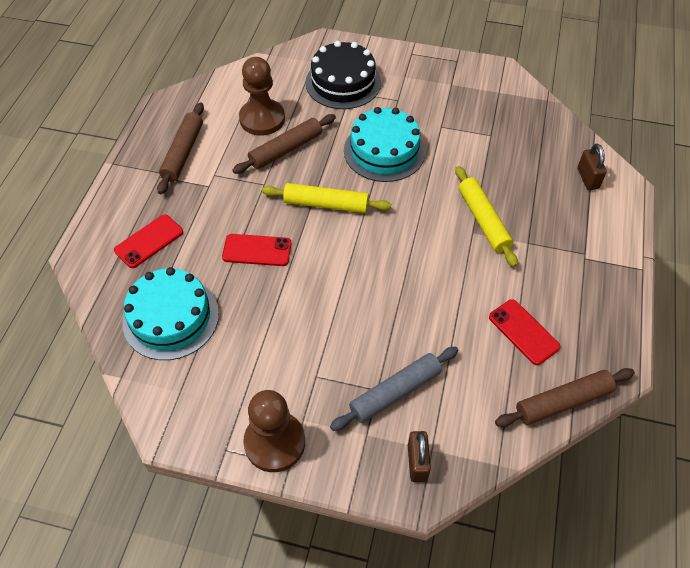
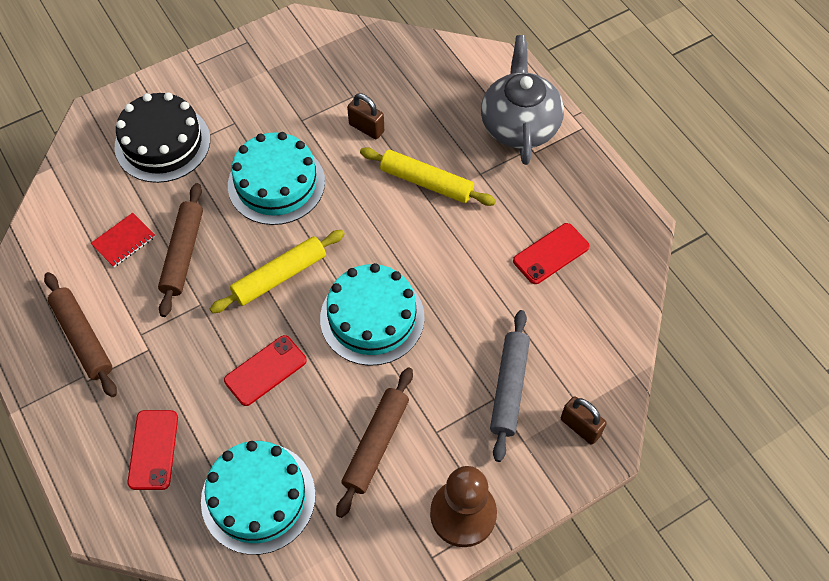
camera: 45 degrees left, 5 degrees up
(262, 119) = (124, 241): brown pawn -> red notebook
(354, 273) = (372, 317): none -> turquoise cake
(523, 332) = (551, 253): red phone -> red phone turned 45 degrees counterclockwise
(563, 402) = (630, 285): brown rolling pin -> brown rolling pin (376, 444)
(587, 178) = (469, 78): brown padlock -> brown padlock (366, 128)
(592, 233) = (519, 125): none -> grey teapot

